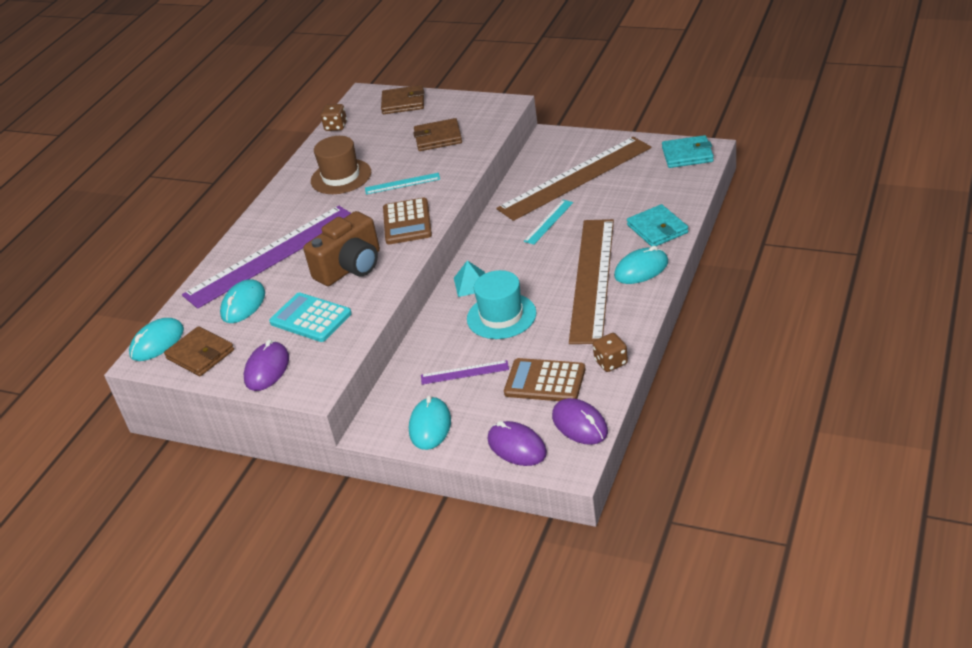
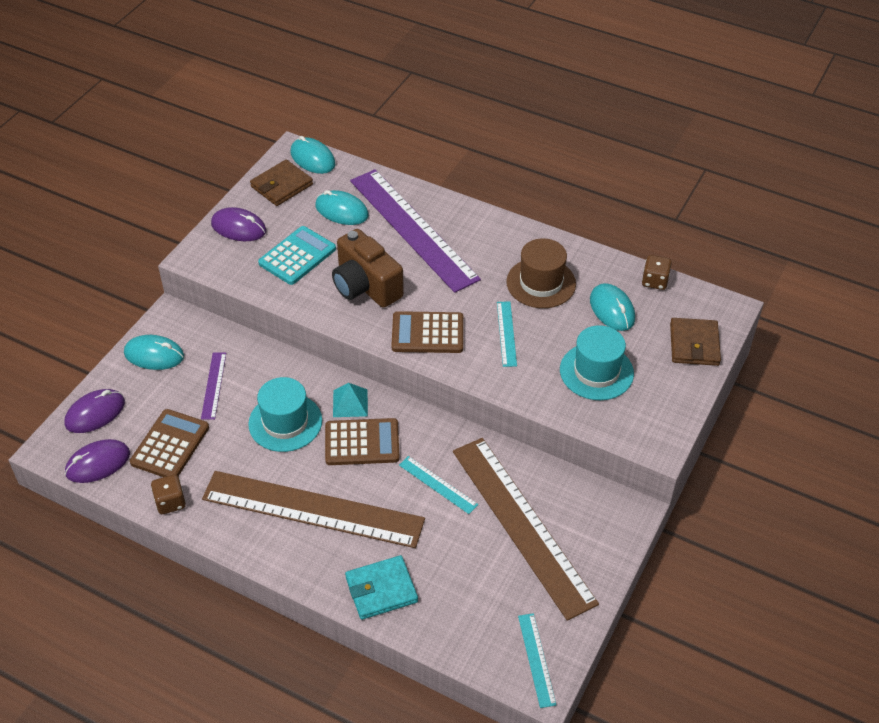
camera: 90 degrees right, 10 degrees up
(438, 138) = (596, 371): brown wallet -> turquoise hat
(514, 268) = (362, 442): none -> brown calculator
(641, 269) = (310, 558): turquoise mouse -> turquoise mouse (612, 309)
(687, 155) = (536, 659): turquoise wallet -> turquoise ruler

